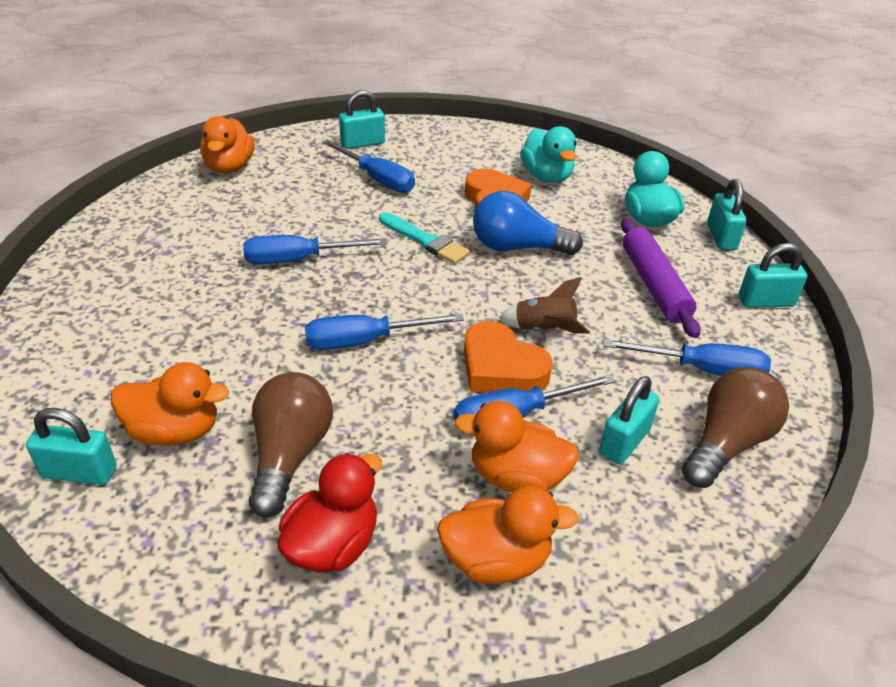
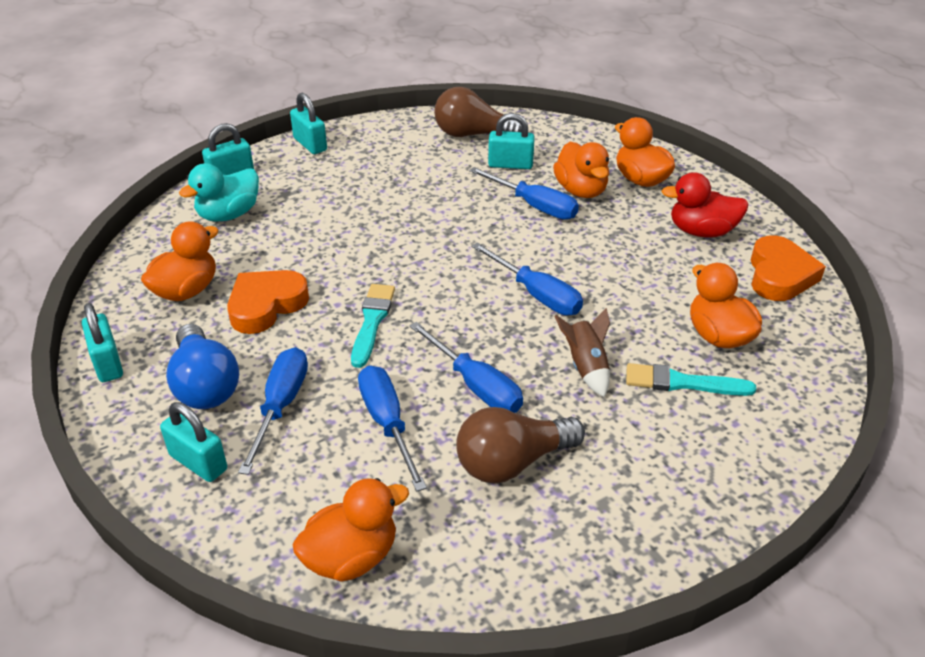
camera: 120 degrees left, 0 degrees up
(79, 472) = (798, 357): turquoise padlock -> turquoise padlock (108, 363)
(161, 368) = (682, 382): none -> turquoise brush
(290, 455) = (670, 276): brown light bulb -> brown light bulb (512, 462)
(501, 368) = (496, 225): orange heart -> orange heart (779, 275)
(517, 247) = (335, 267): blue light bulb -> blue light bulb (205, 385)
(543, 330) = (436, 221): brown rocket -> brown rocket (586, 367)
(547, 176) = (186, 291): turquoise duck -> orange duck
(654, 285) = (331, 190): purple rolling pin -> none
(702, 369) = (414, 153): blue screwdriver -> blue screwdriver (387, 424)

